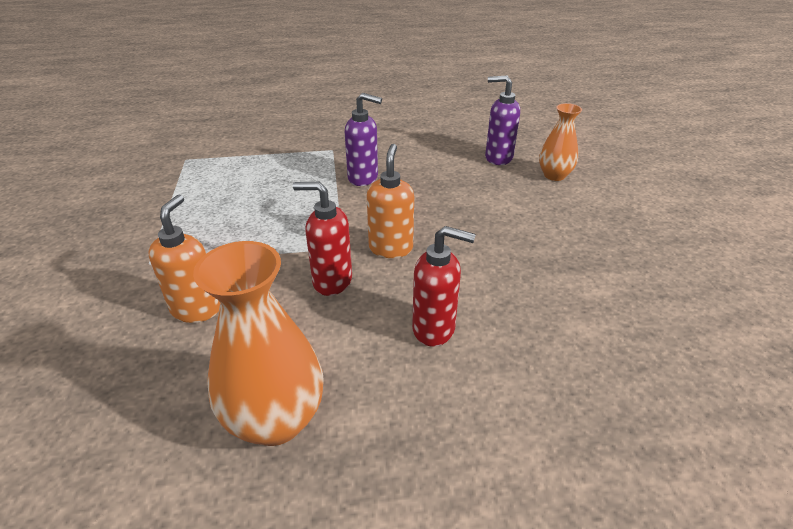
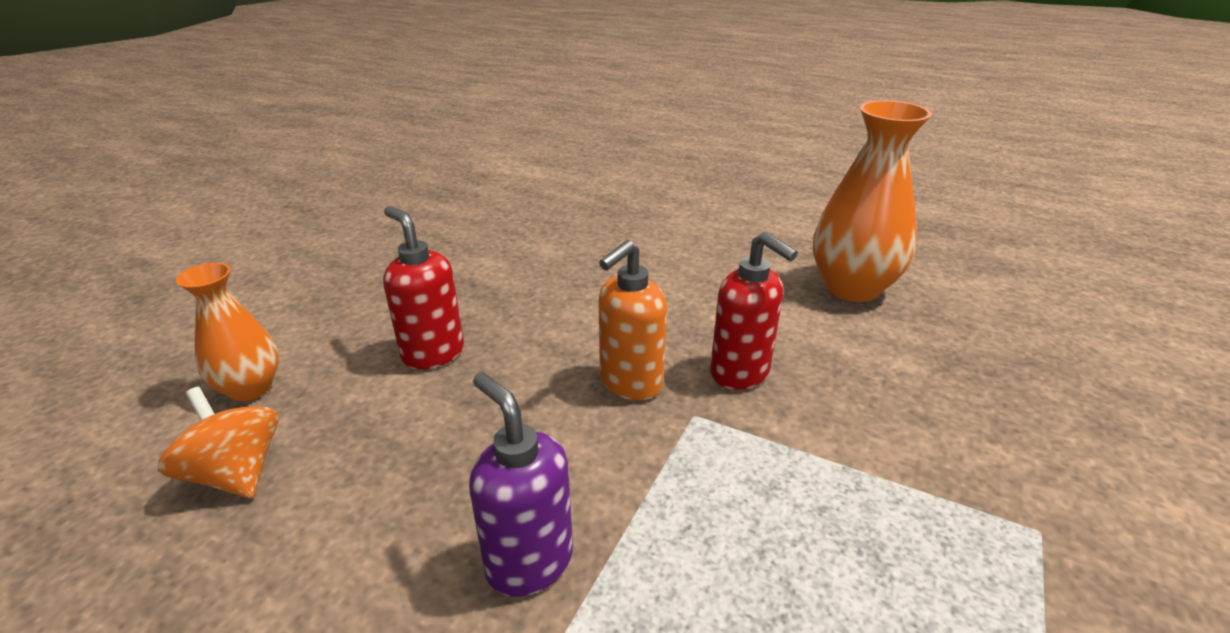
camera: 145 degrees left, 5 degrees down
(196, 309) = (935, 410): orange soap dispenser -> none
(434, 329) = (668, 291): red soap dispenser -> red soap dispenser (433, 353)
(498, 158) = (236, 473): purple soap dispenser -> orange spinning top

